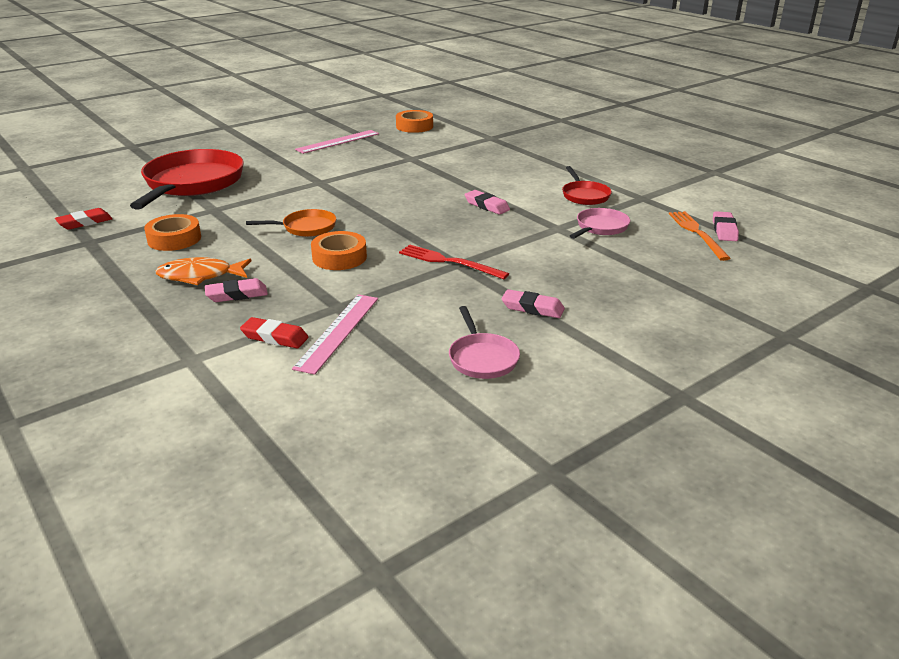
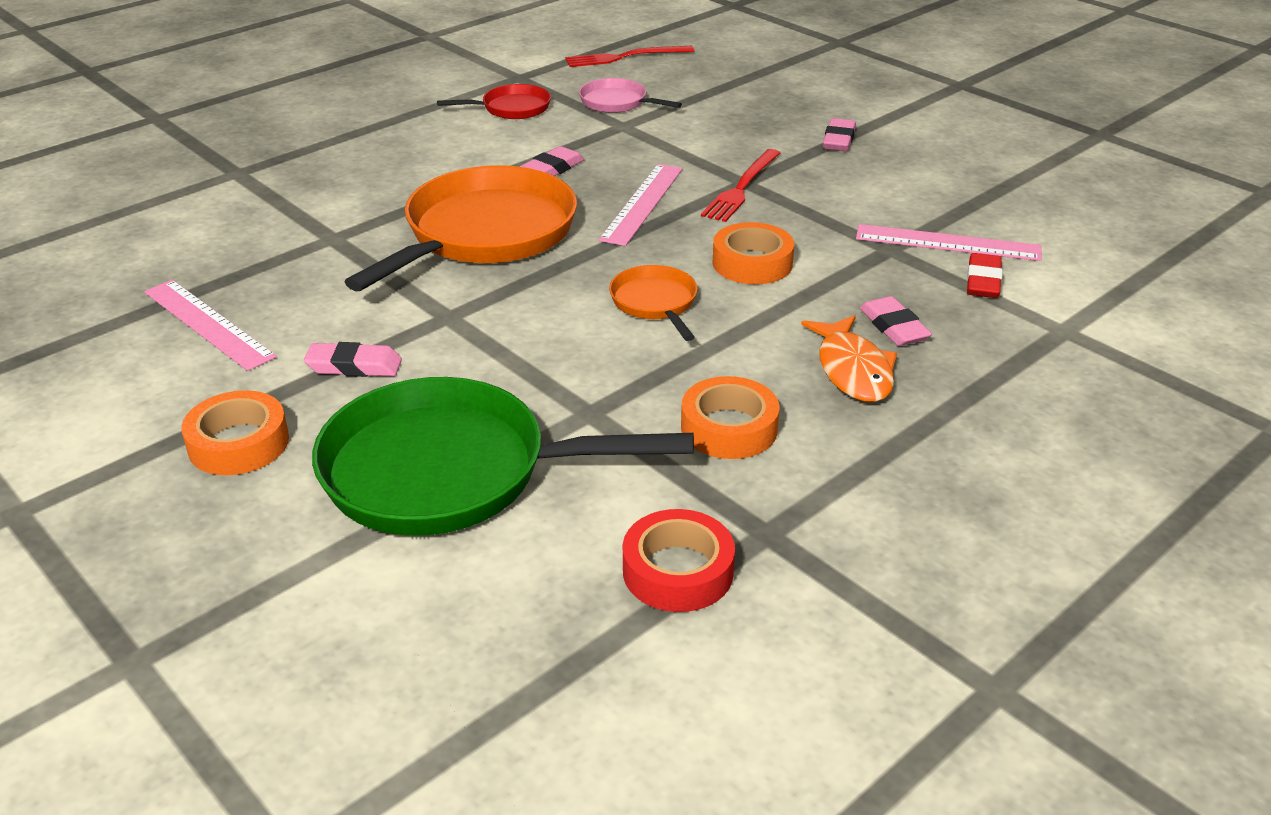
camera: 95 degrees left, 5 degrees up
(85, 222) = (678, 571): red eraser -> red tape
(192, 184) = (450, 472): red pan -> green pan
(403, 189) = (484, 234): none -> orange pan
(414, 126) = (136, 246): orange tape -> orange tape (238, 443)
(432, 229) = (642, 203): none -> pink ruler
(482, 358) = (953, 163): pink pan -> none
(697, 233) = (625, 57): orange fork -> red fork
(724, 230) = (613, 45): pink eraser -> pink eraser (354, 366)

